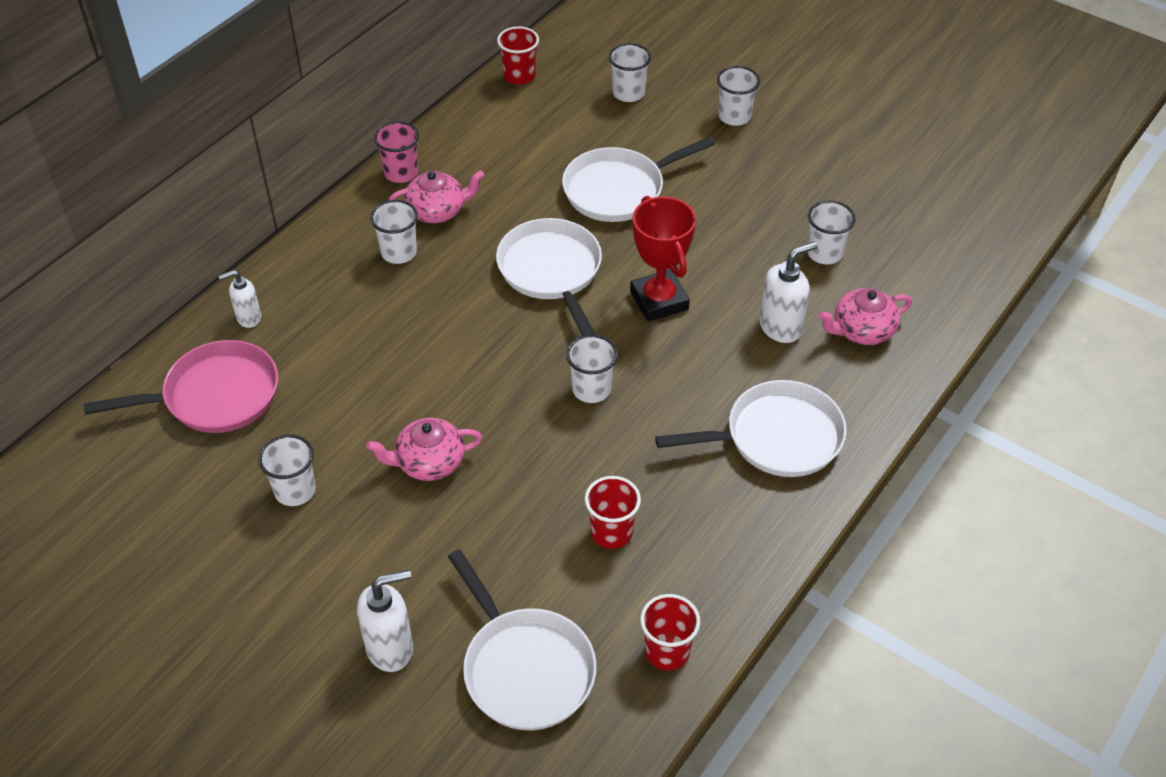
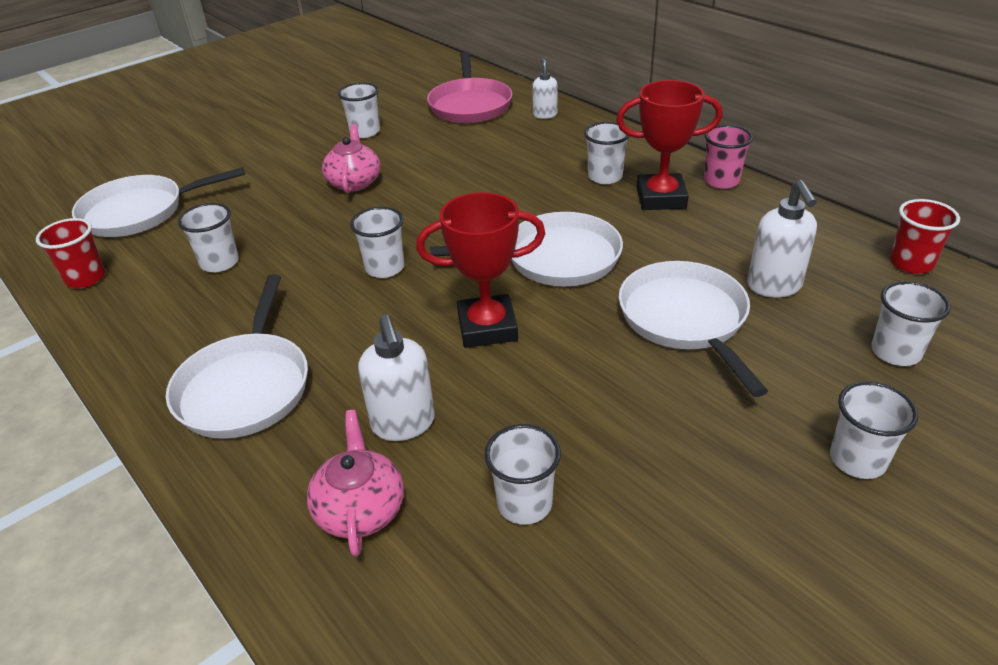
camera: 105 degrees right, 10 degrees down
(391, 648) = (207, 163): white soap dispenser -> white soap dispenser (774, 286)
(437, 211) = (661, 198): pink teapot -> red trophy
(611, 532) = (219, 262): red cup -> white cup

